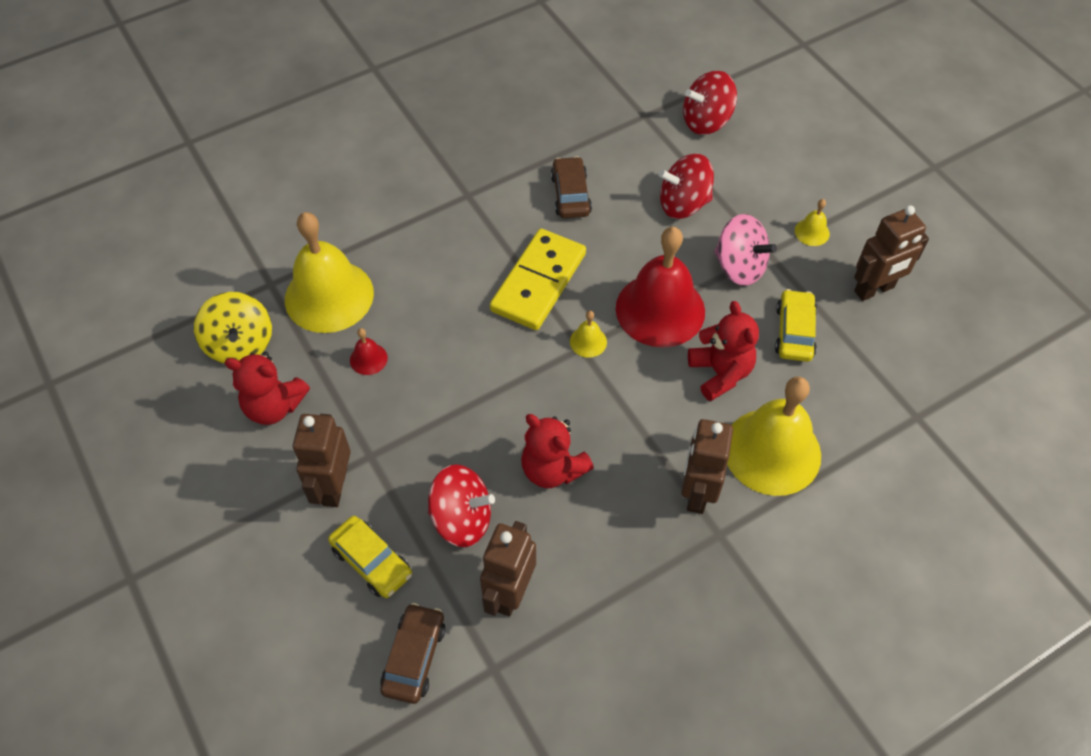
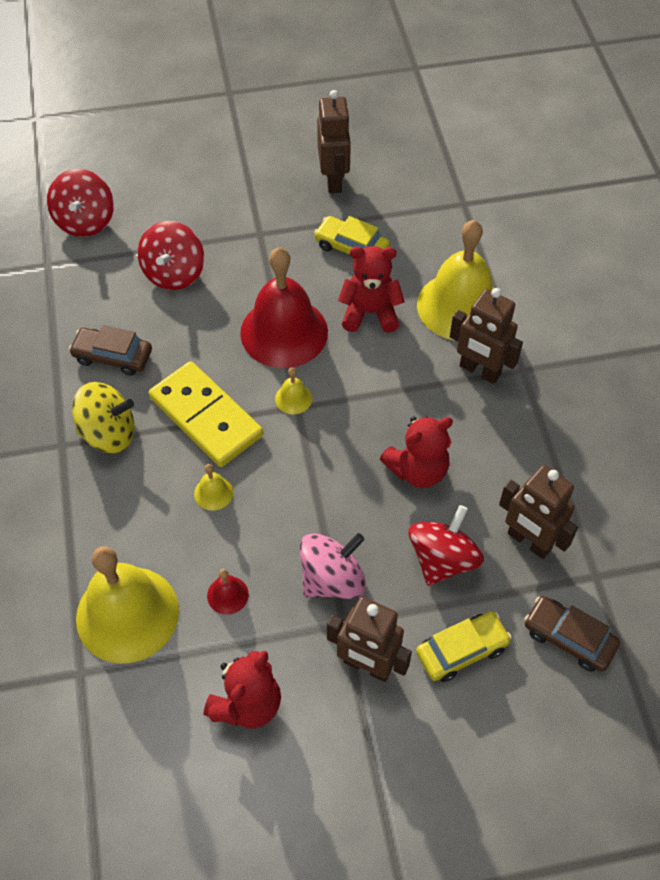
camera: 70 degrees left, 0 degrees up
(240, 344) = (149, 722): yellow spinning top -> yellow spinning top (109, 433)
(739, 267) = (266, 259): pink spinning top -> pink spinning top (332, 579)
(812, 232) = (254, 196): yellow bell -> yellow bell (213, 493)

